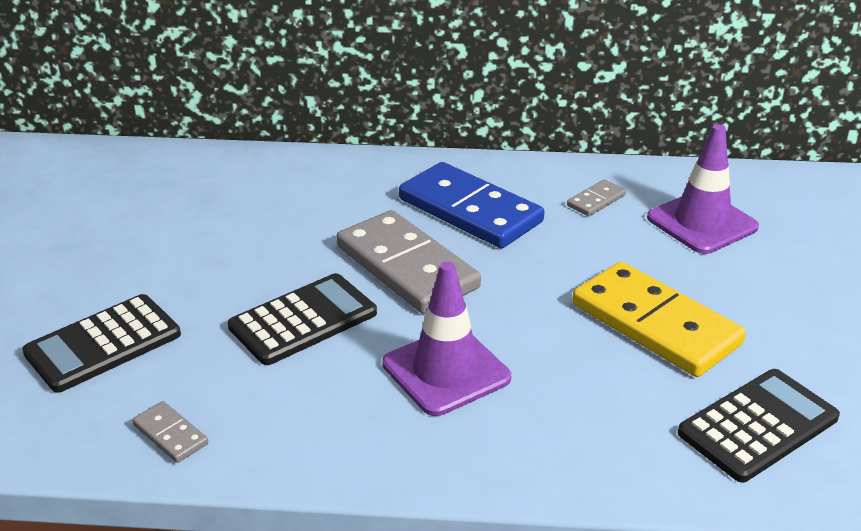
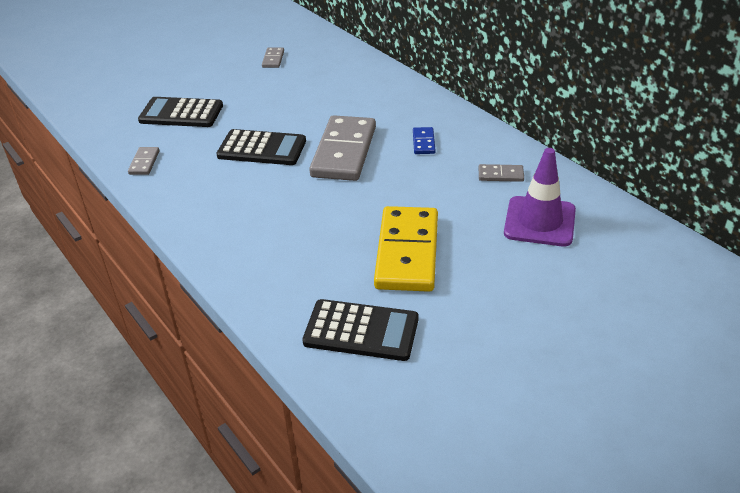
camera: 50 degrees right, 5 degrees up
(112, 212) = (273, 59): none -> grey domino
(446, 371) = (276, 207): purple traffic cone -> none
(470, 210) = (423, 142): blue domino -> blue domino, size x0.43

